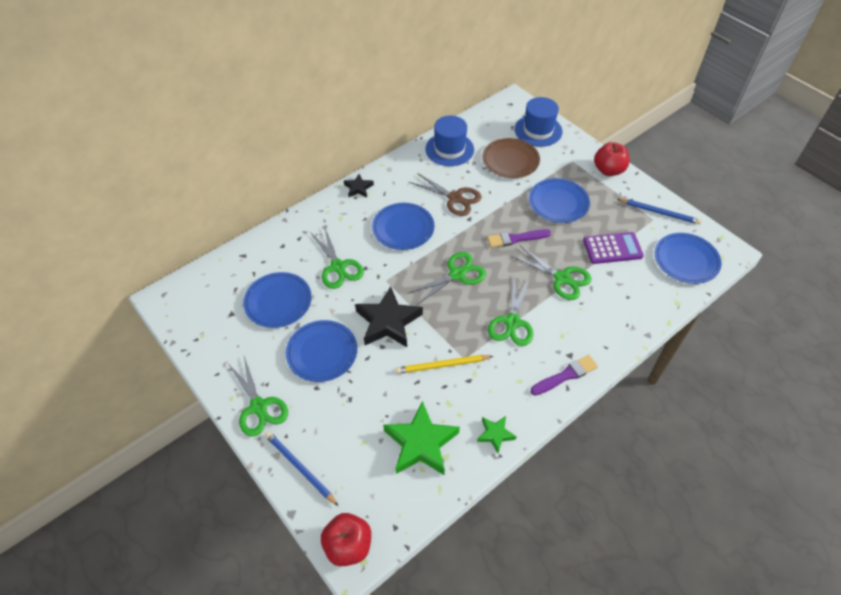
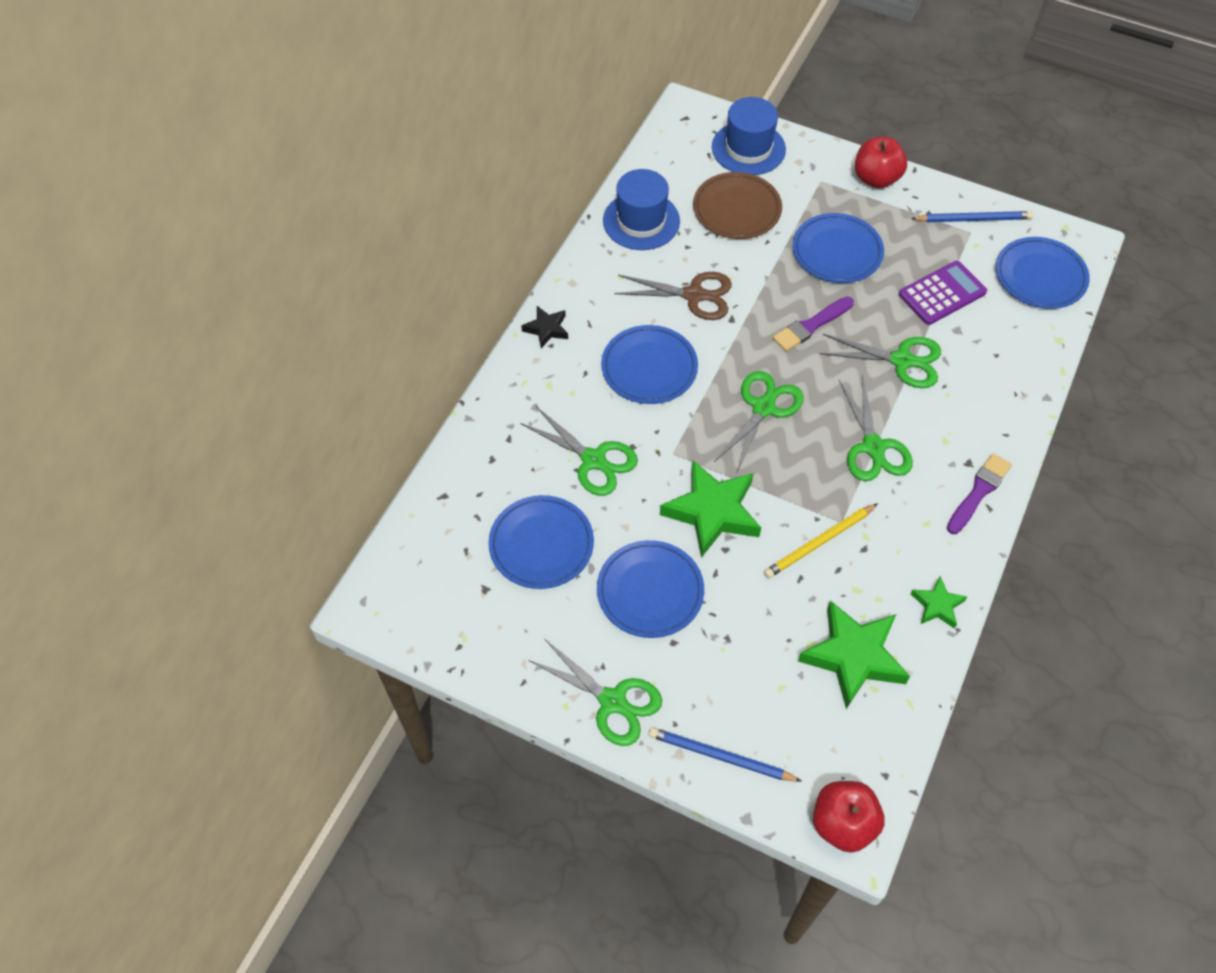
camera: 25 degrees left, 5 degrees up
(388, 322) = (712, 512): black star -> green star

